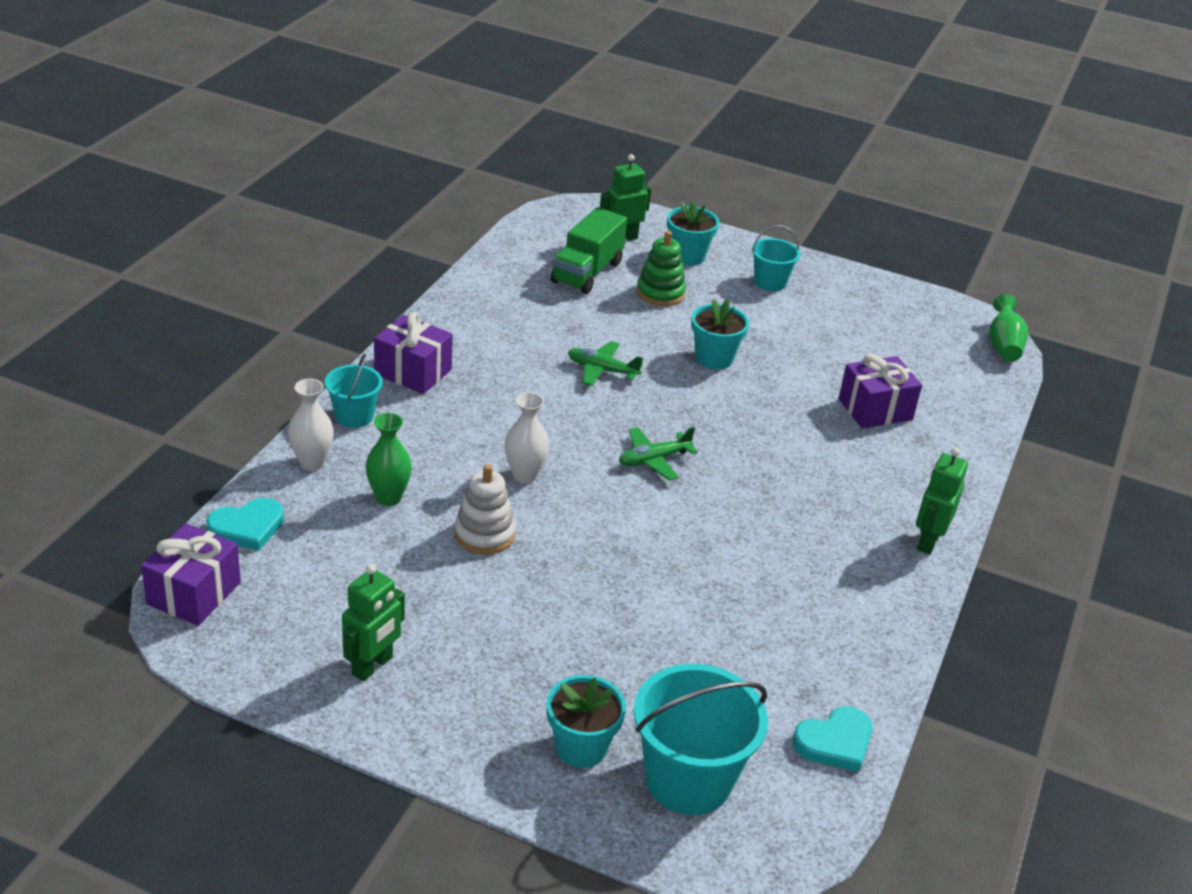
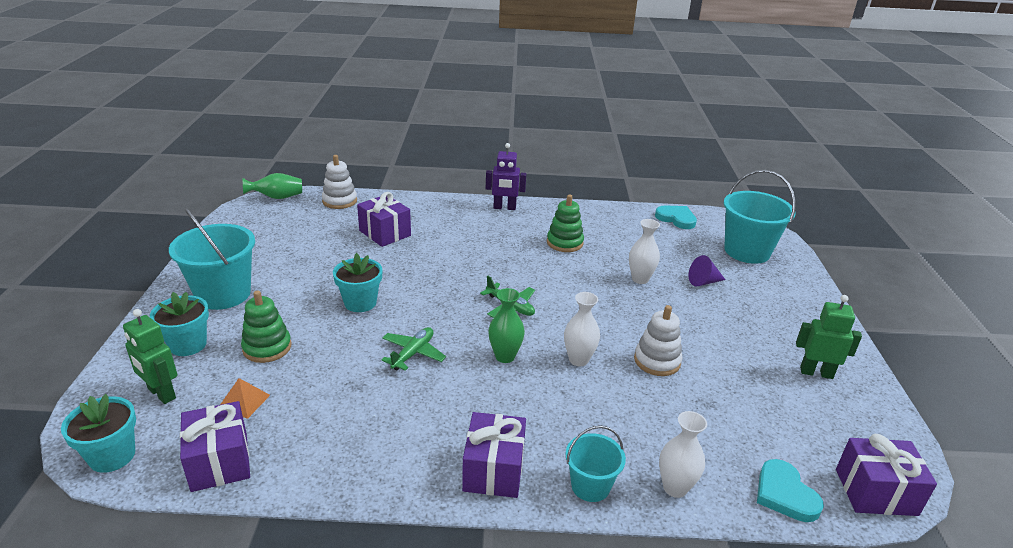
camera: 110 degrees left, 5 degrees down
(247, 527) = (785, 494): turquoise heart -> turquoise heart turned 150 degrees counterclockwise
(388, 497) = (669, 422): green vase -> green vase (505, 356)
(520, 254) = (219, 461): none -> purple gift
(581, 747) = (769, 284): turquoise flower pot -> turquoise flower pot (112, 456)
(587, 272) = (244, 401): green truck -> orange pyramid
(602, 370) = (413, 353): green plane -> green plane turned 150 degrees counterclockwise
(624, 668) = (703, 282): none -> purple cone
(662, 601) = (640, 279): none -> white vase
(770, 282) = (223, 294): turquoise bucket -> turquoise bucket, size x1.80
(794, 565) = (564, 243): none -> green stacking toy
(928, 541) = (504, 208): green robot -> purple robot
(982, 392) = (339, 201): none -> white stacking toy

